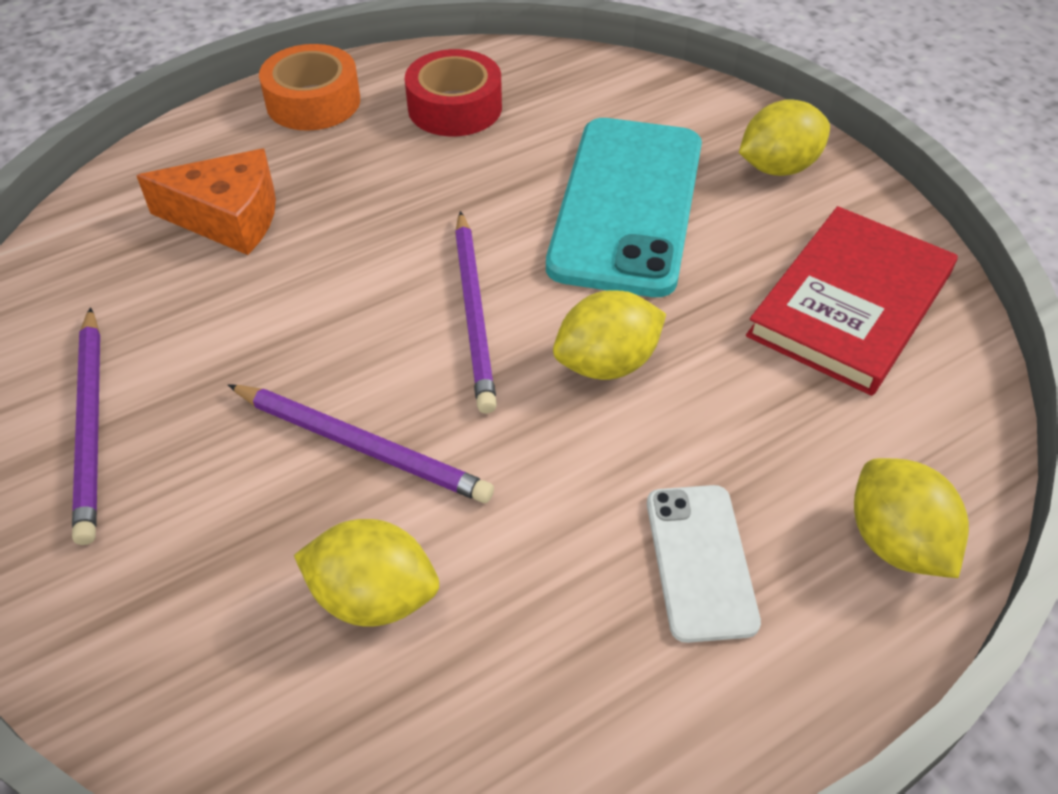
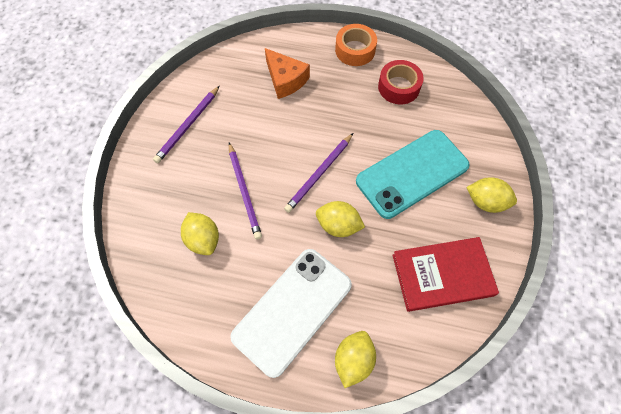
camera: 45 degrees right, 15 degrees up
(700, 561) = (292, 310): white phone -> white phone, size x1.93

